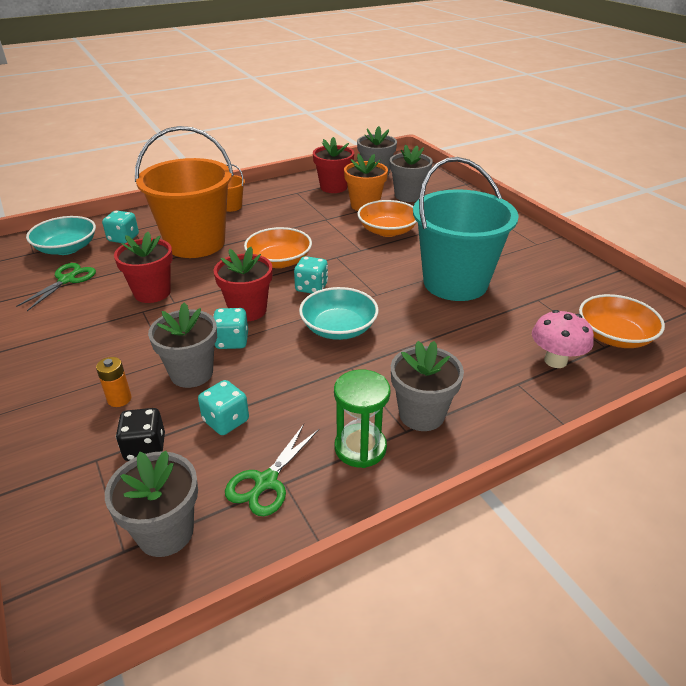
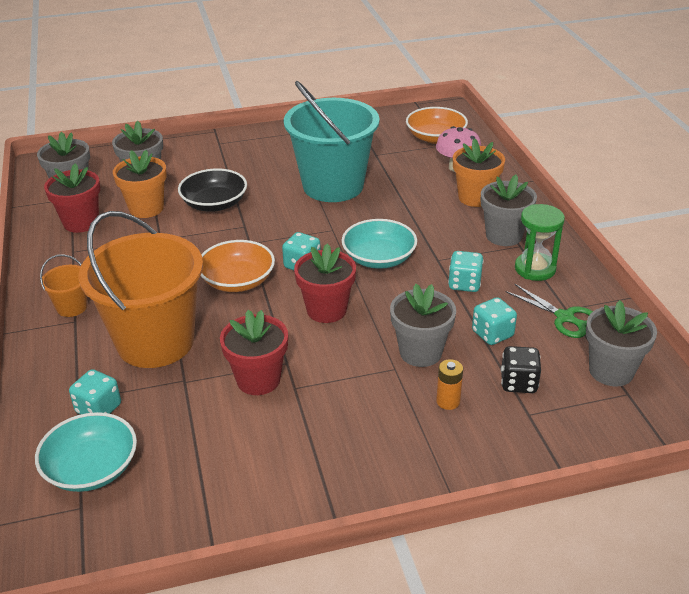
camera: 75 degrees left, 0 degrees up
(67, 280) = (187, 460): green scissors -> none
(232, 341) = (377, 324): turquoise dice -> turquoise dice (464, 284)
(387, 230) = (214, 204): orange bowl -> black bowl
(494, 382) = (475, 197): none -> orange flower pot

